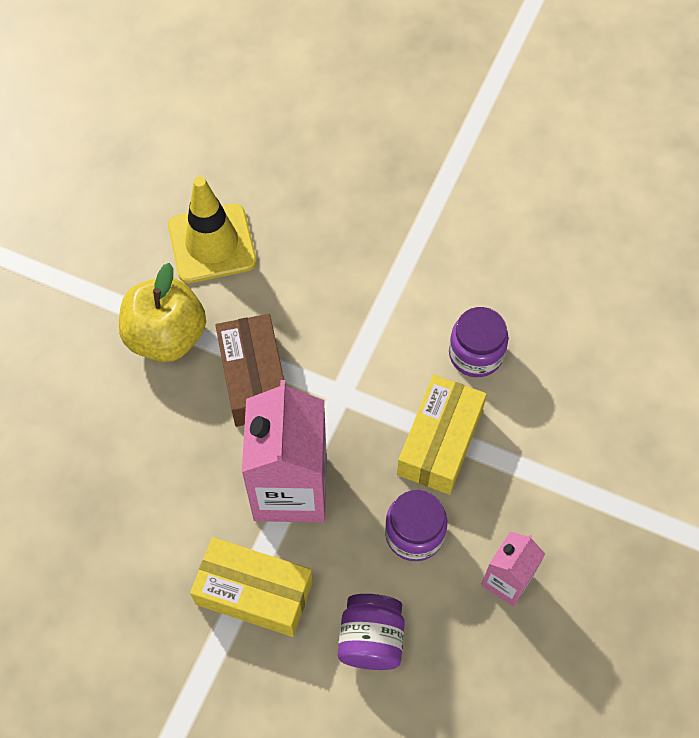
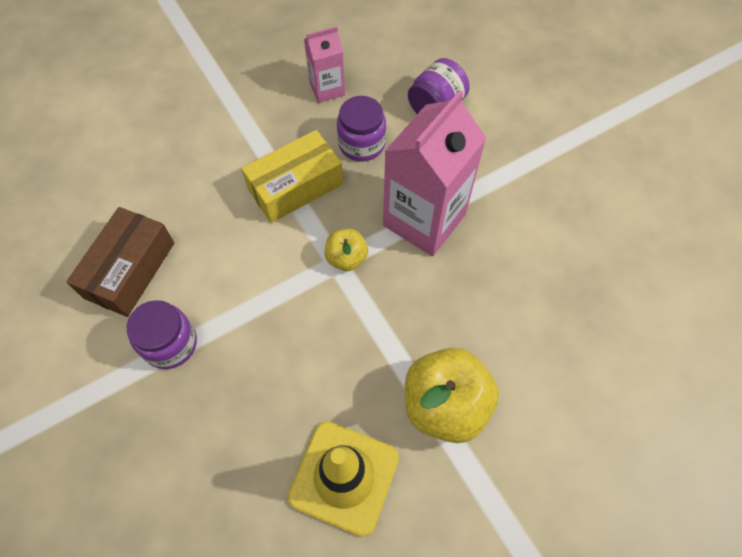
camera: 145 degrees left, 0 degrees up
(254, 379) = (395, 317): brown box -> brown box (130, 270)
(254, 592) = (494, 171): yellow box -> none
(335, 403) = (346, 258): none -> yellow apple
(475, 354) = (214, 229): purple jar -> purple jar (170, 344)

